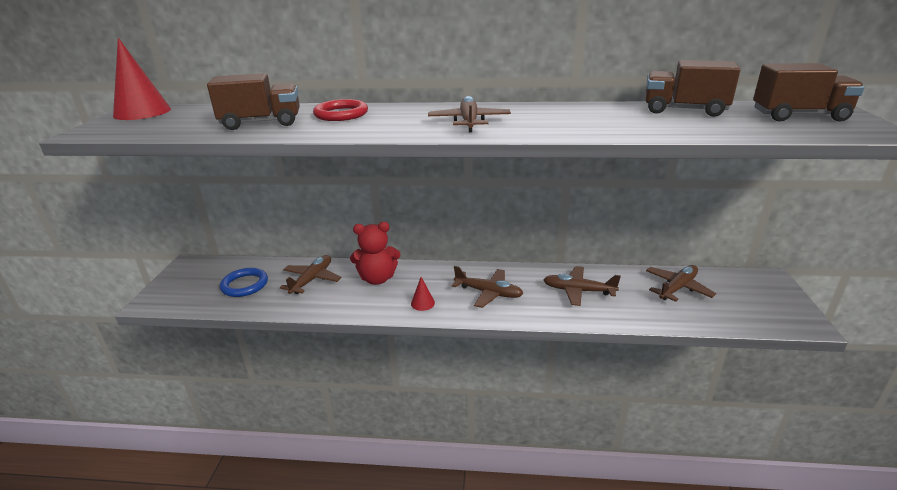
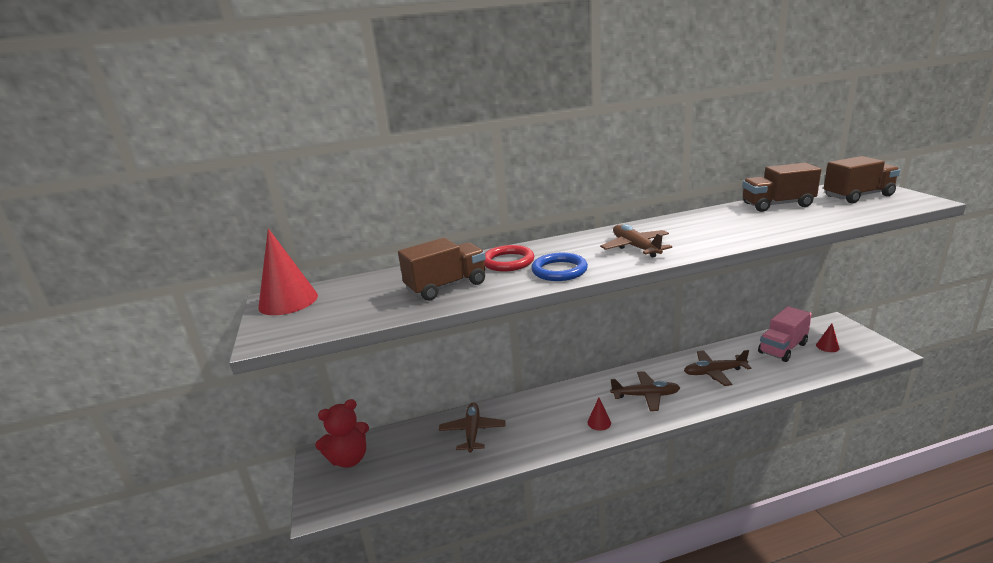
camera: 20 degrees left, 5 degrees down
(244, 285) = (407, 458): blue ring -> blue ring (559, 270)
(377, 279) = (535, 412): red teddy bear -> red teddy bear (349, 459)
(677, 288) = (782, 348): brown plane -> pink truck
(733, 299) = (827, 346): none -> red cone

